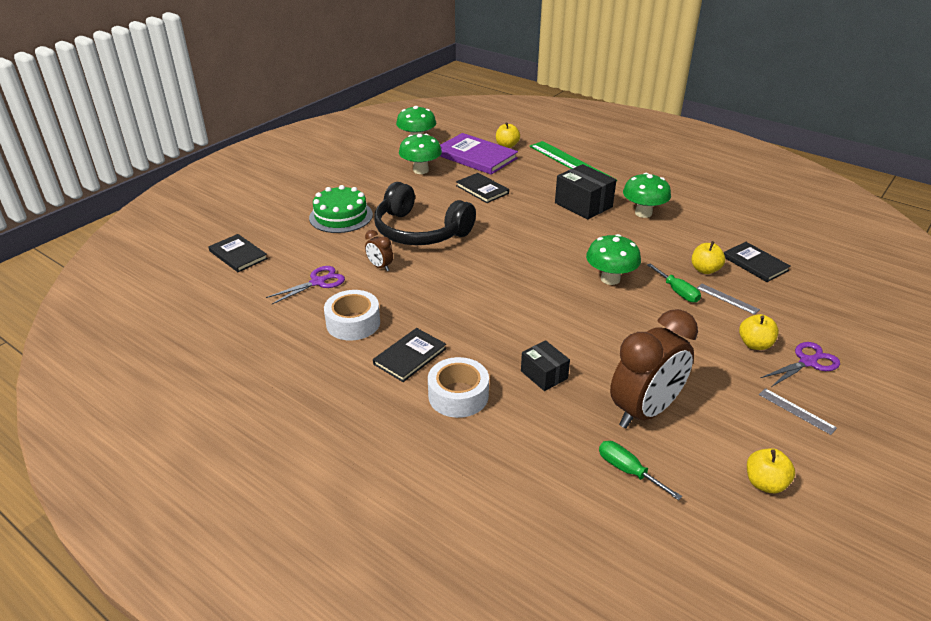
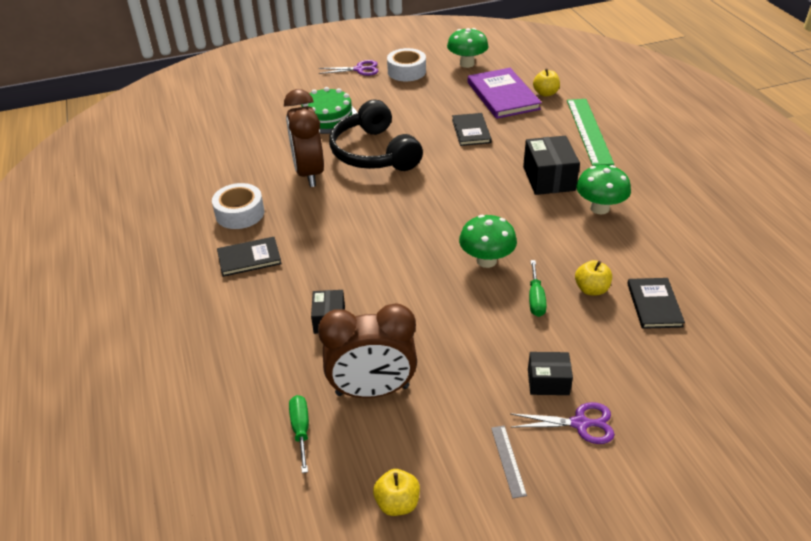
camera: 35 degrees right, 5 degrees up
(238, 255) = (221, 125): black book -> none
(318, 282) = (251, 169): purple scissors -> purple scissors (359, 69)
(380, 266) = (309, 173): brown clock -> brown clock, size x2.28
(421, 170) = (438, 95): green mushroom -> none
(458, 395) = (248, 306): white tape -> white tape (406, 71)
(727, 299) = (577, 327): grey ruler -> none
(755, 344) = (548, 382): yellow apple -> black box

